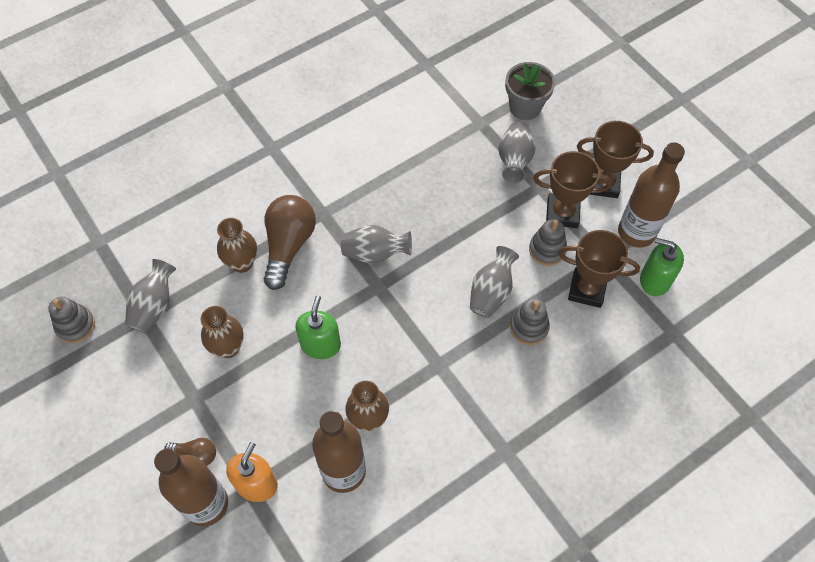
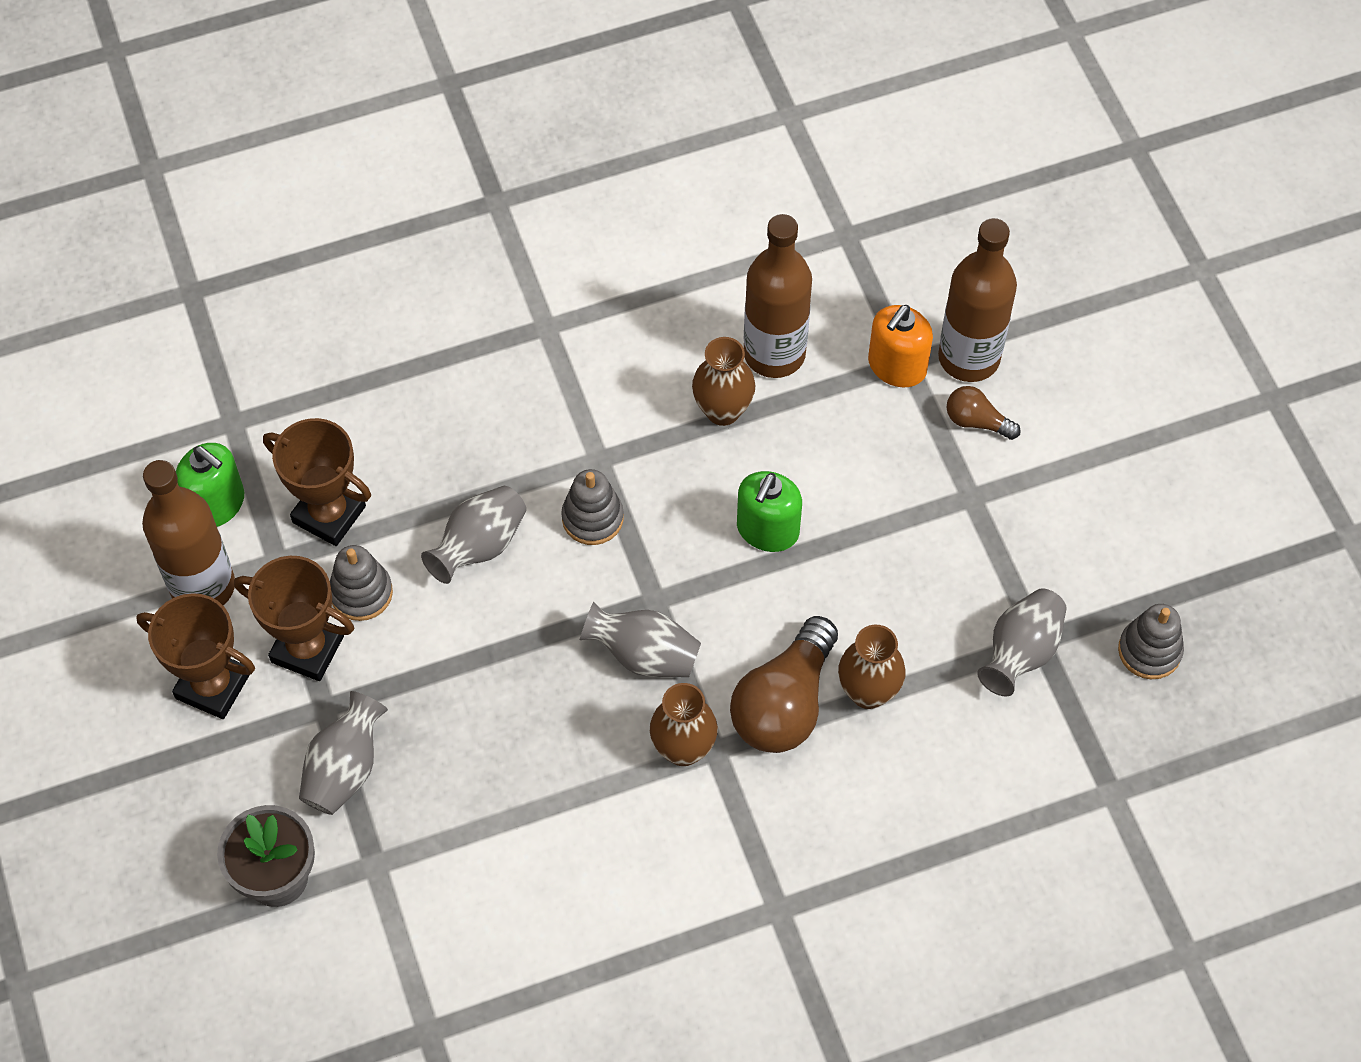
camera: 165 degrees left, 0 degrees up
(228, 347) = (910, 559): brown vase -> brown vase (683, 749)
(529, 327) = (443, 480): grey stacking toy -> grey stacking toy (592, 518)

